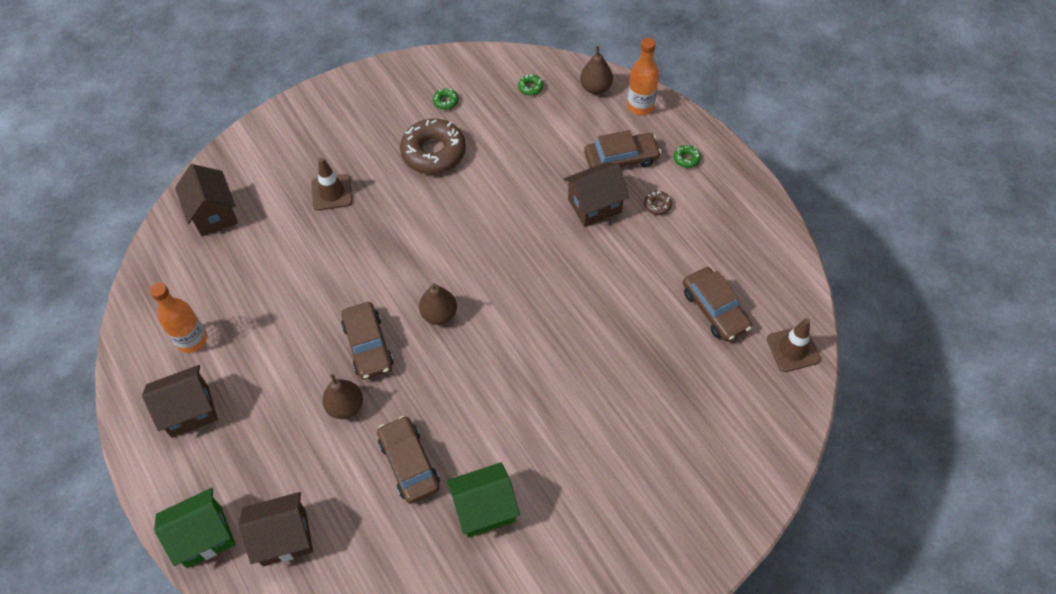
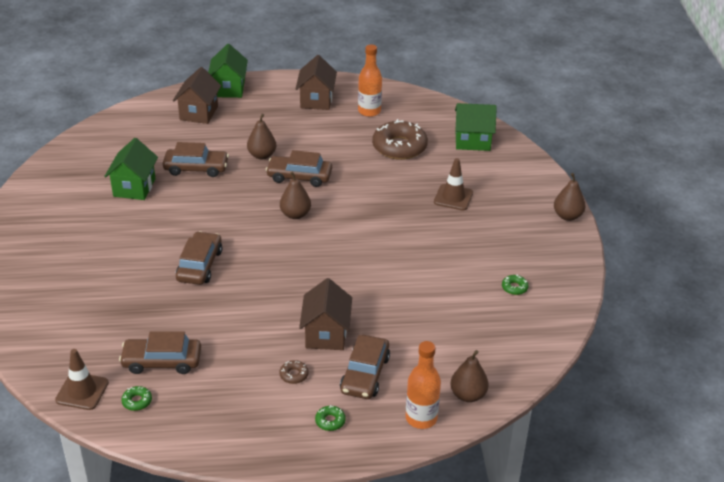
camera: 115 degrees right, 20 degrees down
(214, 214) = (472, 141): brown house -> green house
(314, 97) = (567, 216): none -> brown pear
(433, 152) = (457, 261): brown donut -> brown donut (399, 147)
(530, 87) = (498, 348): green donut -> green donut (137, 401)
(572, 356) = (199, 265): none -> brown car

